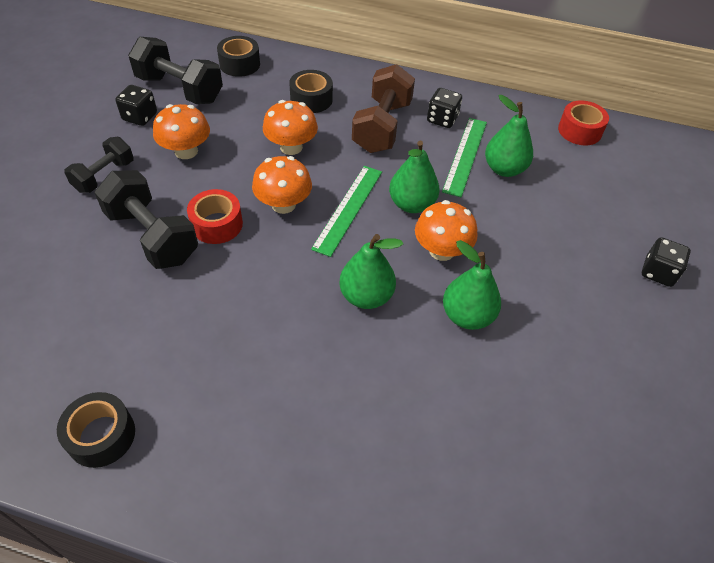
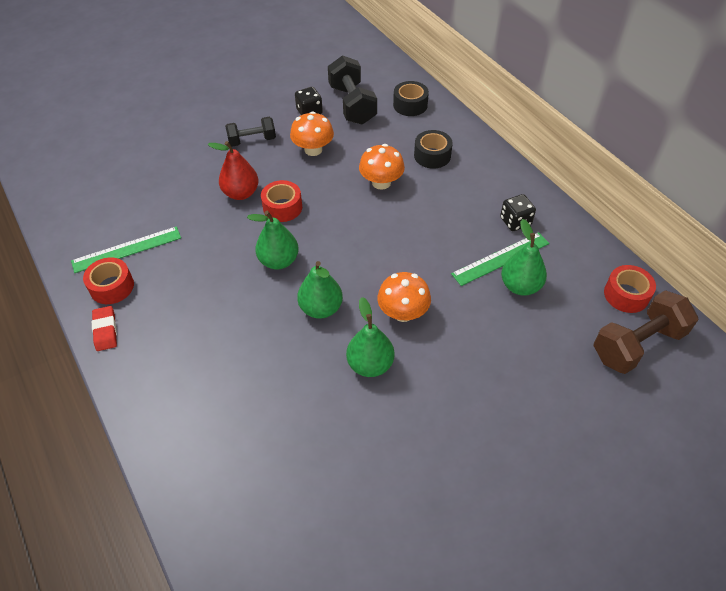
camera: 45 degrees right, 0 degrees up
(101, 435) = (112, 287): black tape -> red tape
(150, 490) = (105, 330): none -> red eraser
(152, 236) = (241, 193): black dumbbell -> red pear
(283, 204) = (334, 218): orange mushroom -> none
(348, 209) = (372, 246): green ruler -> green ruler (127, 249)
(382, 127) = (461, 202): brown dumbbell -> brown dumbbell (637, 344)
(411, 204) = (419, 269): green pear -> green pear (278, 261)
(658, 272) = (552, 438): black dice -> none

